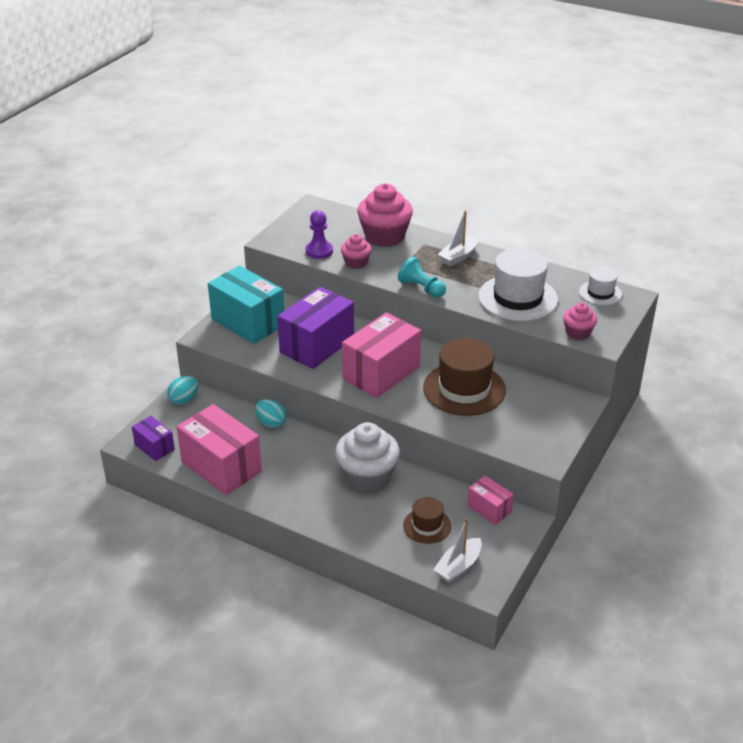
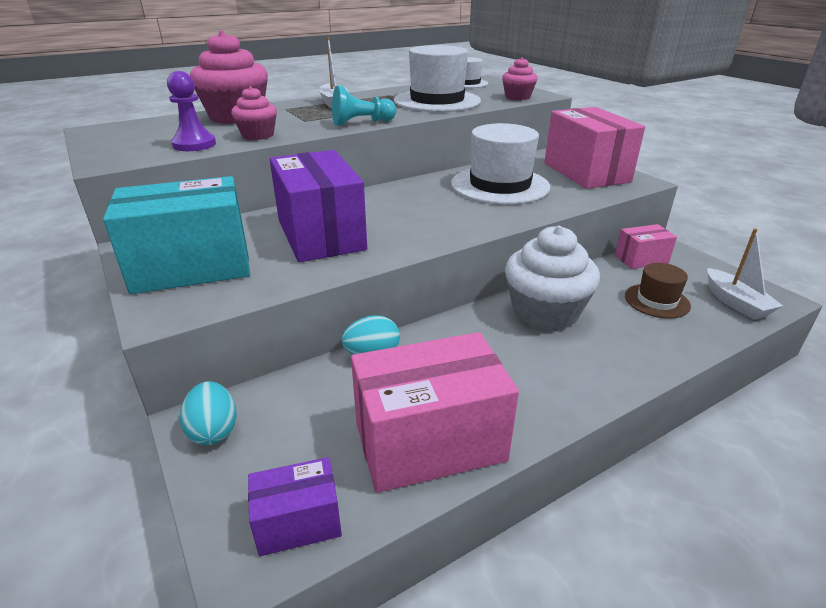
camera: 60 degrees left, 5 degrees down
(381, 373) = (426, 214): pink box -> pink box (586, 172)
(464, 389) = (500, 185): brown hat -> white hat

